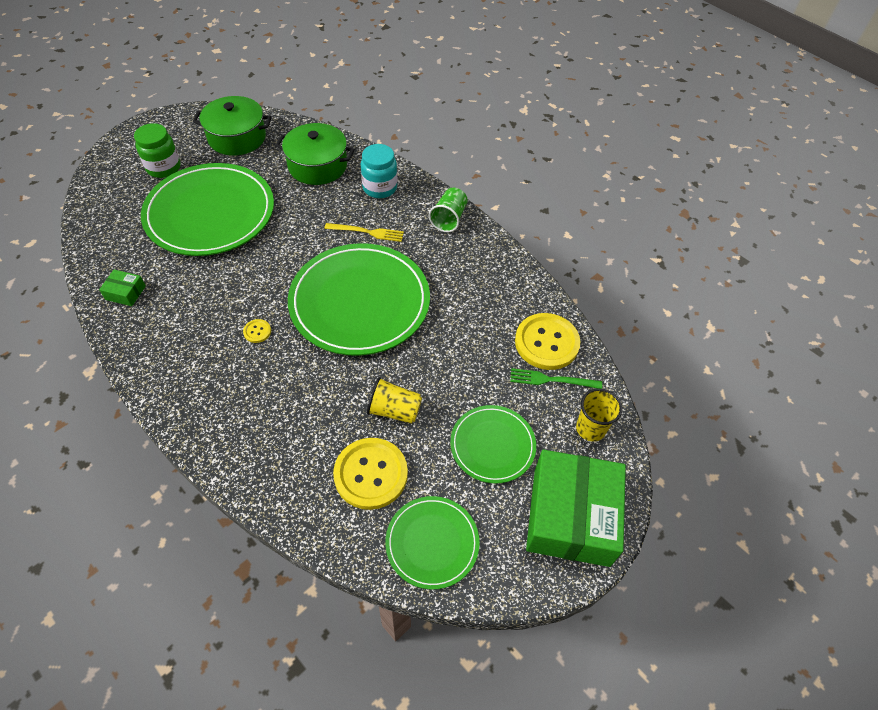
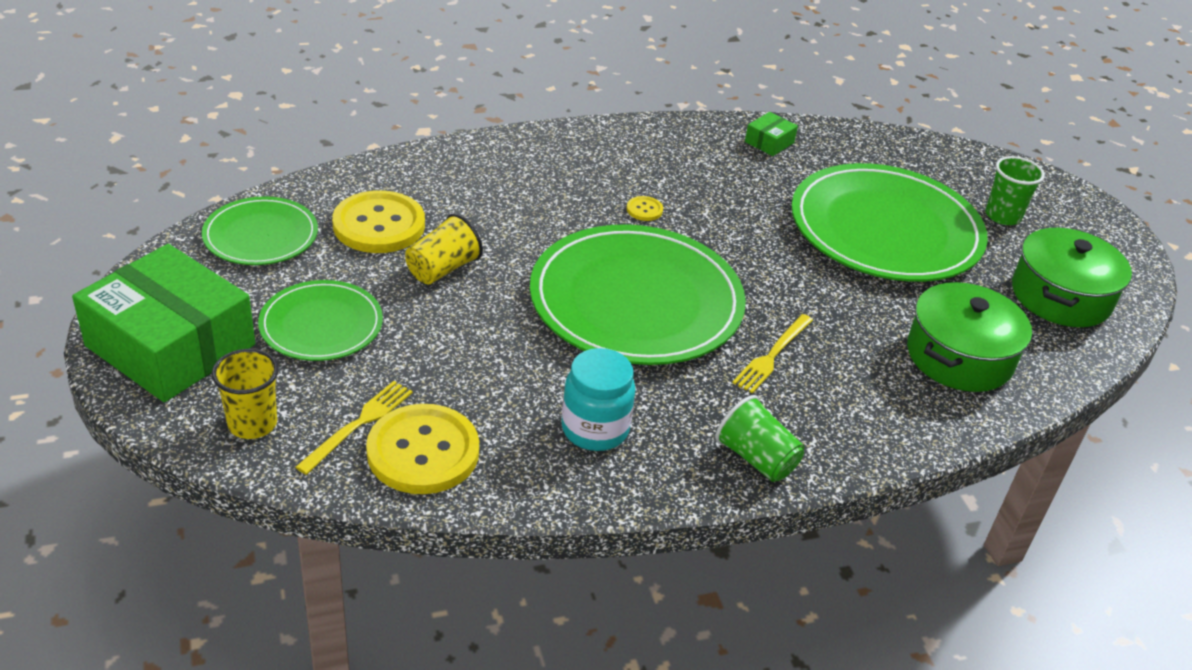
camera: 115 degrees right, 15 degrees down
(163, 168) = (1002, 216): green jar -> green cup
(380, 188) = (874, 406): turquoise jar -> turquoise jar (595, 429)
(551, 380) = (358, 424): green fork -> yellow fork

